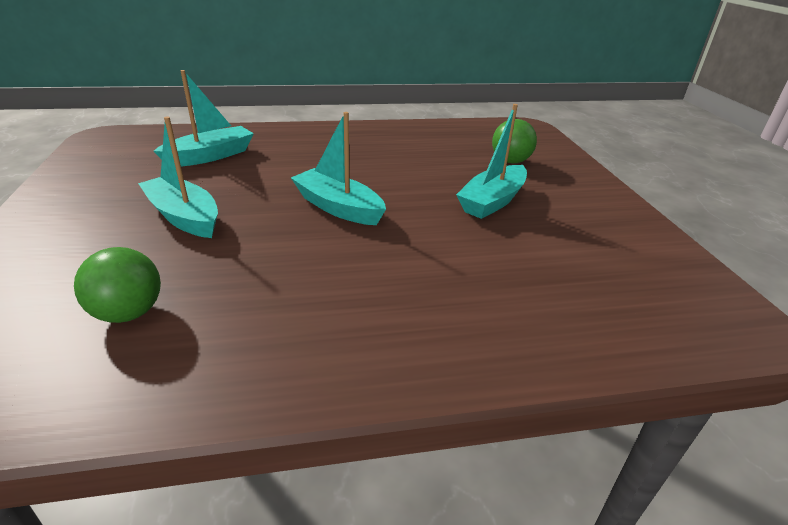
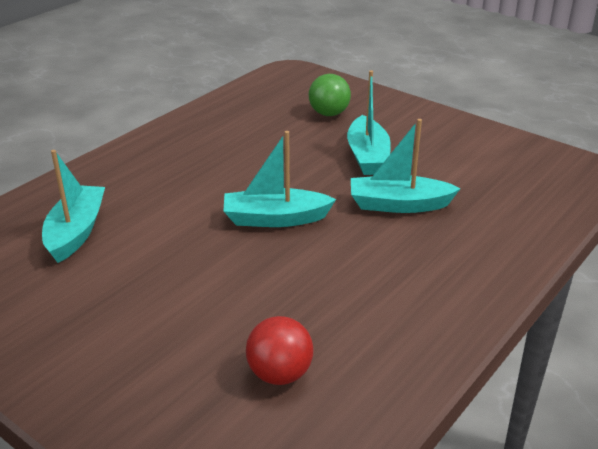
camera: 40 degrees left, 0 degrees up
(129, 313) = (280, 374): green ball -> red ball
(184, 217) = (173, 294): turquoise boat -> turquoise boat (399, 205)

